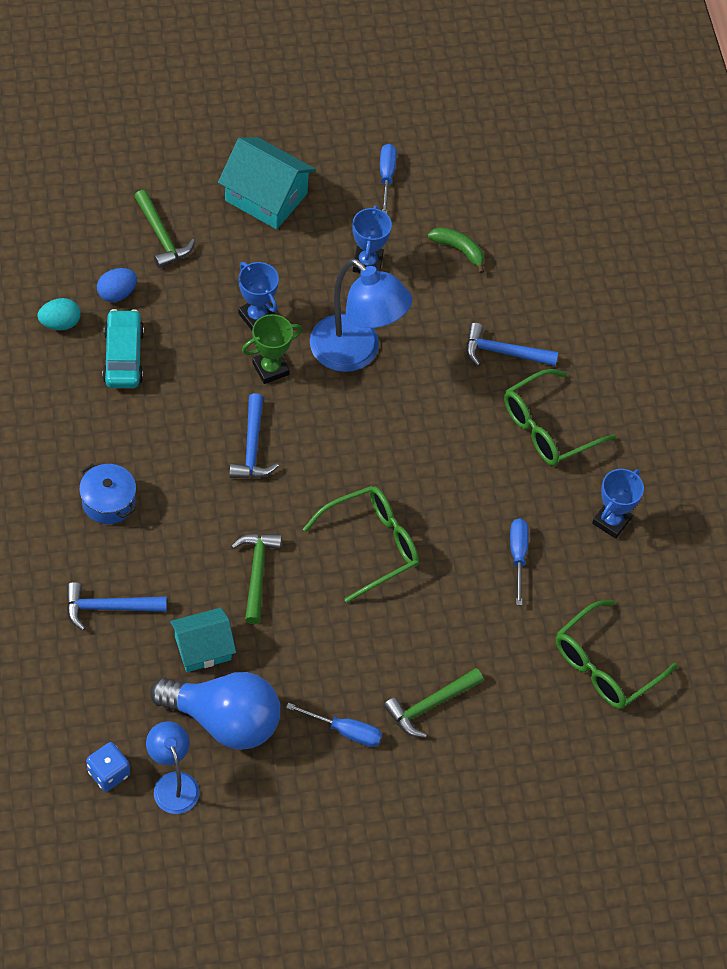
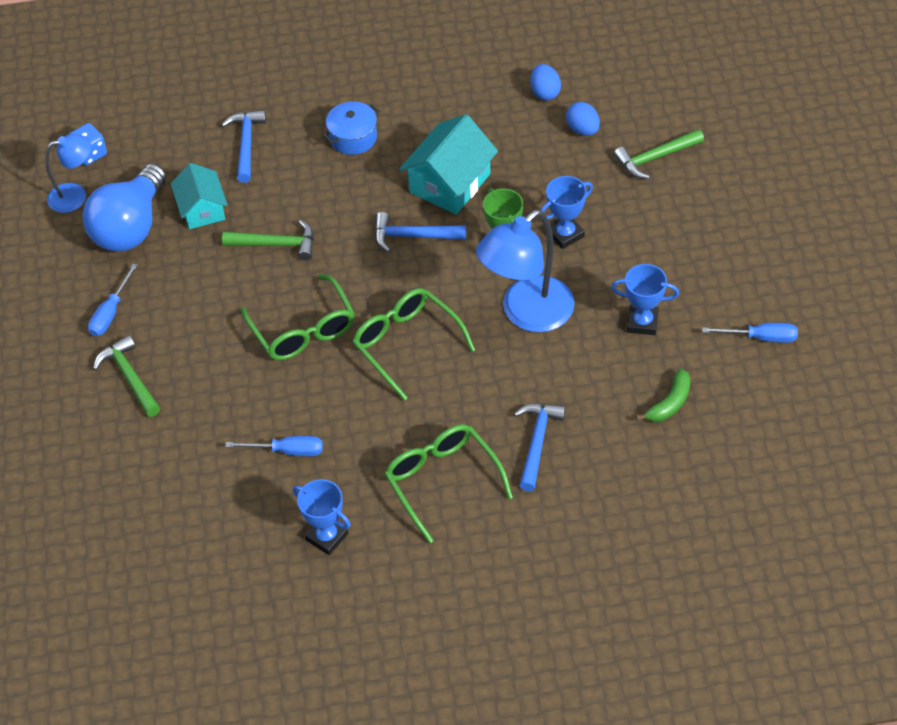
camera: 100 degrees right, 5 degrees down
(60, 323) = (545, 92): turquoise egg -> blue egg
(123, 356) = (511, 138): turquoise car -> none
(266, 197) = (717, 236): turquoise house -> turquoise house (450, 183)
(604, 665) = (158, 523): green glasses -> green glasses (406, 344)

